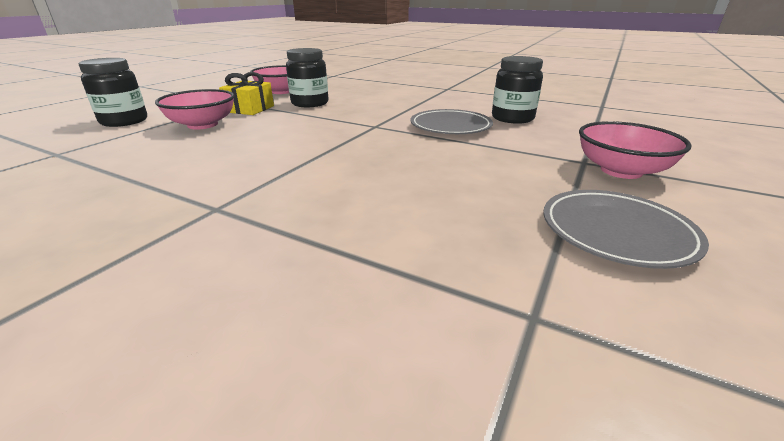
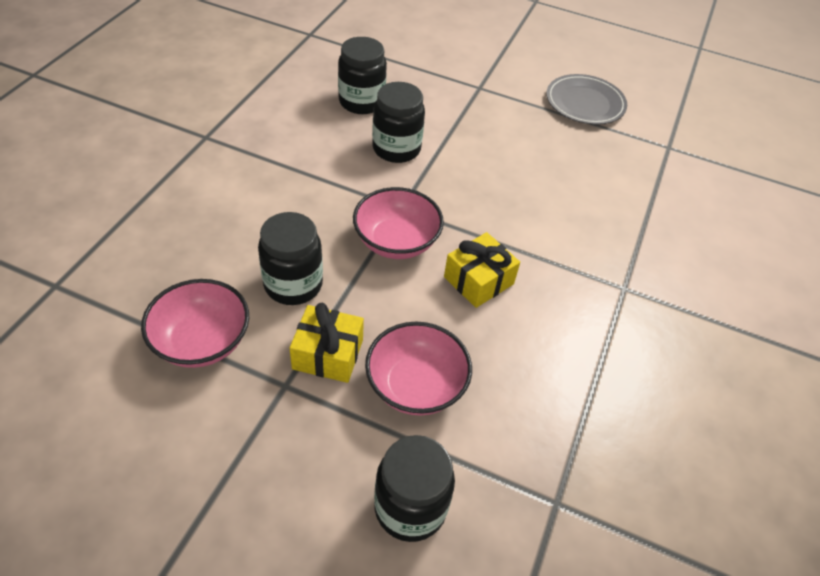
camera: 100 degrees left, 20 degrees up
(279, 145) = (479, 280): none -> yellow gift
(450, 126) = (396, 149): grey plate -> black jar
(621, 171) = (493, 75): pink bowl -> pink bowl (396, 241)

